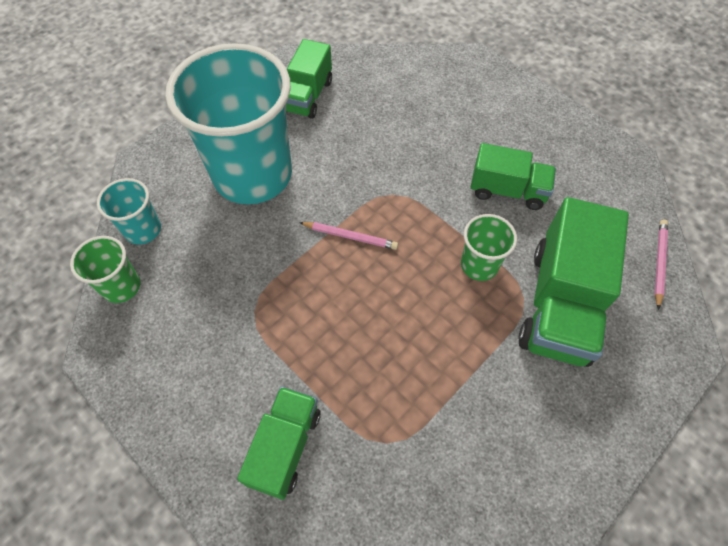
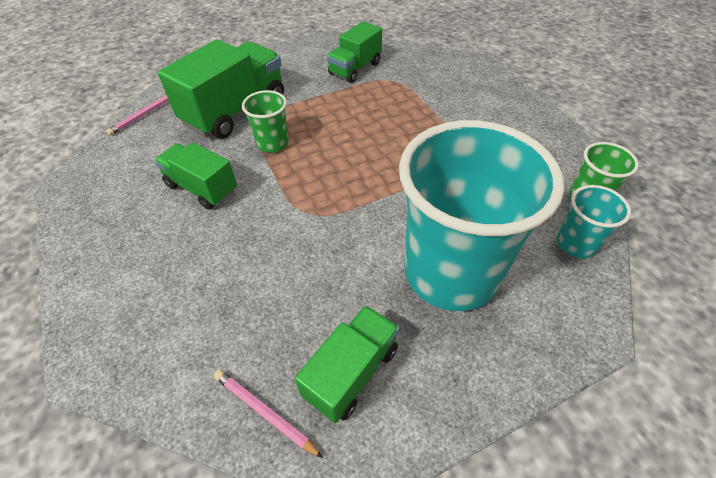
camera: 160 degrees left, 10 degrees down
(285, 446) = (454, 90): green truck -> green truck (355, 69)
(350, 237) = (367, 187): pink pencil -> pink pencil (264, 412)

